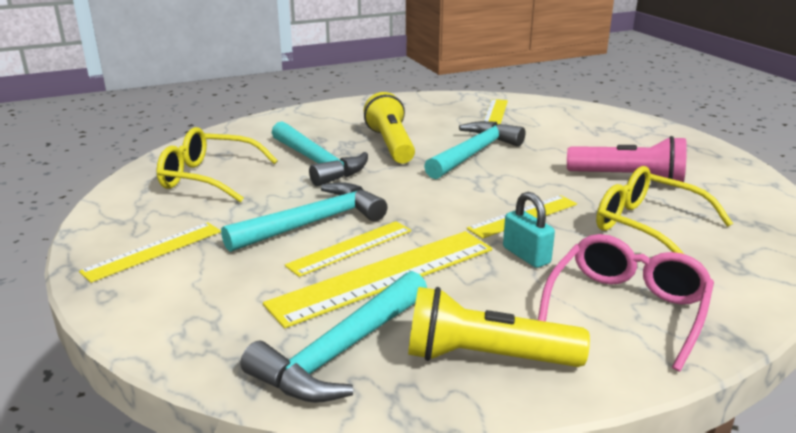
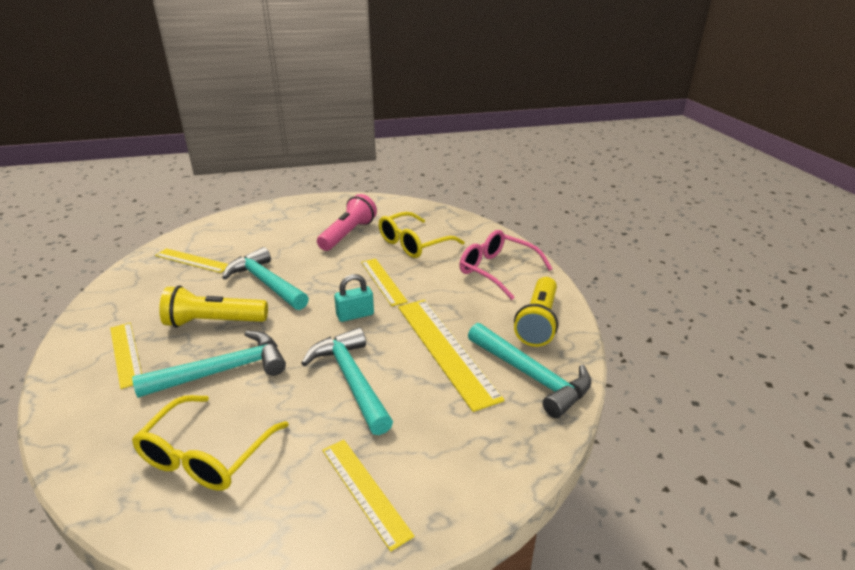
camera: 80 degrees left, 5 degrees up
(350, 248) = (401, 362): yellow ruler -> yellow ruler (126, 353)
(526, 255) = (434, 290): turquoise padlock -> turquoise padlock (355, 315)

